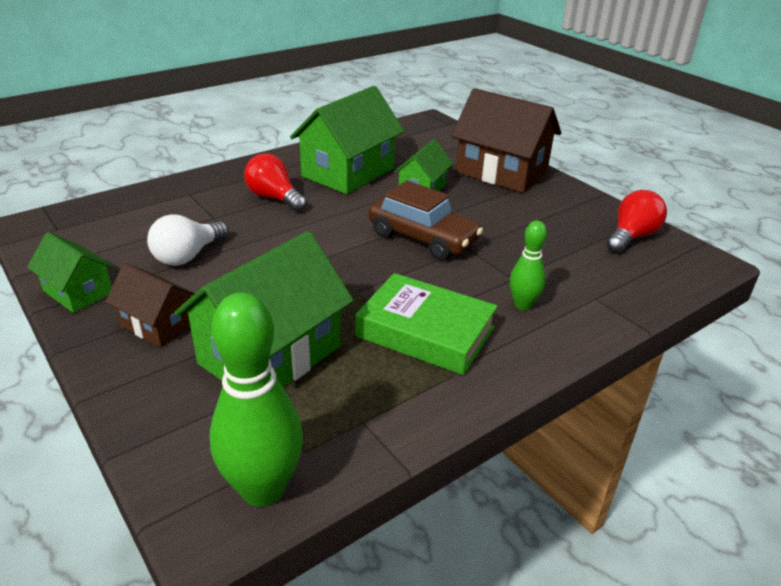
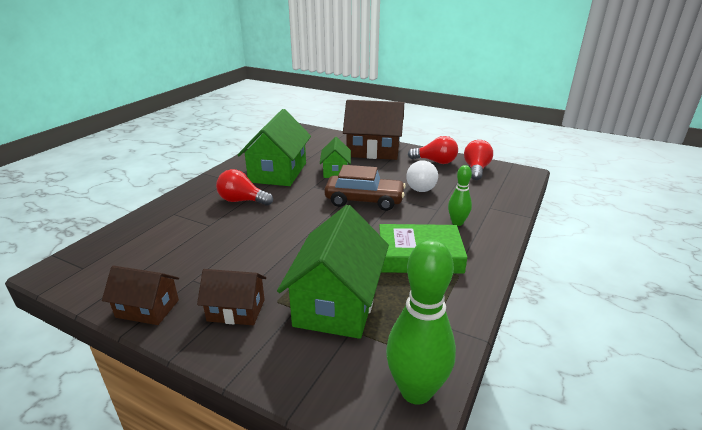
camera: 25 degrees left, 5 degrees down
(78, 292) = (147, 308): green house -> brown house
(188, 256) = (214, 256): white light bulb -> white light bulb (421, 186)
(578, 209) = (435, 162): none -> red light bulb

